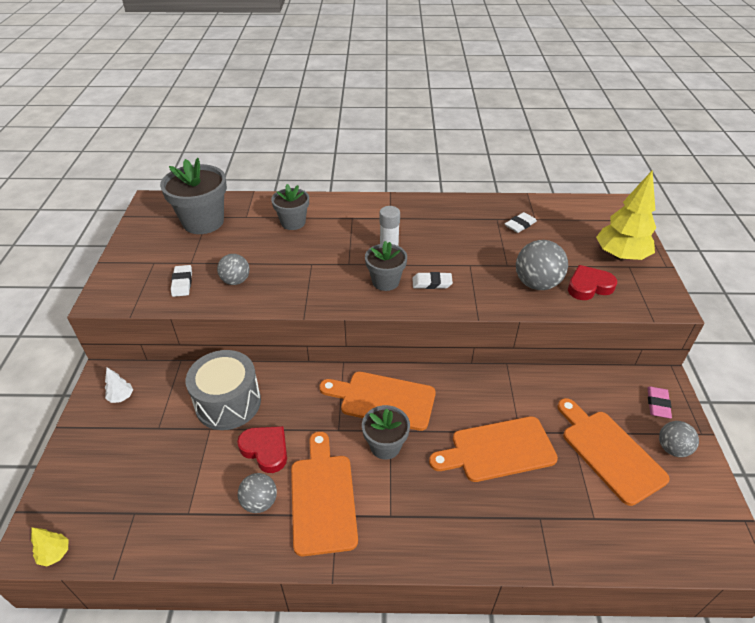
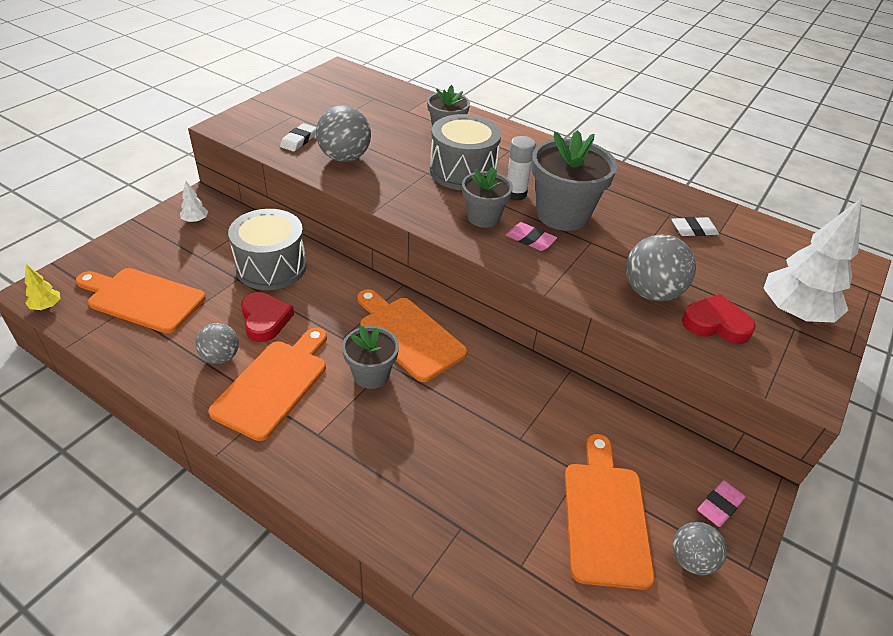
camera: 30 degrees right, 0 degrees up
(203, 222) = (366, 101): grey flower pot -> grey flower pot (562, 214)
(236, 281) = (344, 157): grey ball -> grey ball, size x1.58
(336, 250) = (463, 171): none -> grey drum
(432, 283) = (530, 240): white eraser -> pink eraser
(498, 450) = (479, 442): orange cutting board -> orange cutting board (142, 299)
(620, 256) = (794, 313): yellow tree -> white tree

